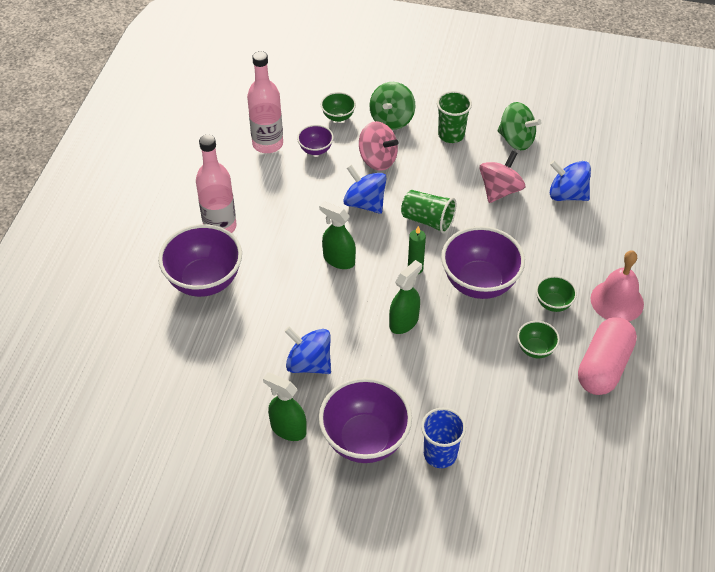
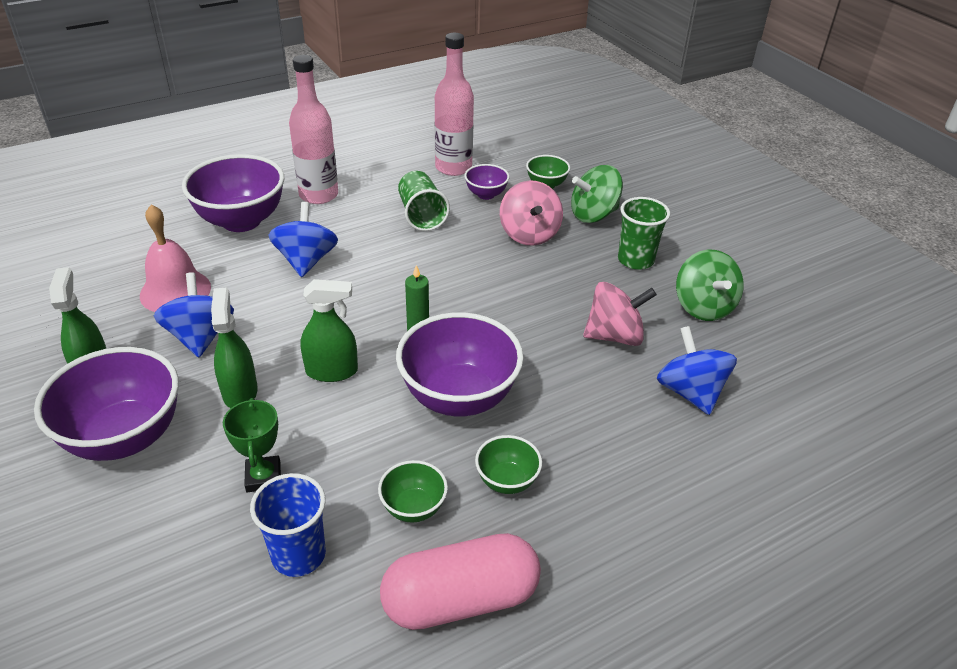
camera: 45 degrees right, 10 degrees down
(339, 260) = (365, 281): green spray bottle -> green spray bottle (240, 392)
(365, 203) = (461, 257): blue spinning top -> blue spinning top (306, 261)
(428, 220) = (497, 309): green cup -> green cup (421, 215)
(440, 454) = (154, 515): blue cup -> blue cup (298, 555)
(456, 396) = (263, 477): none -> green trophy
(617, 301) = (589, 543): pink bell -> pink bell (175, 291)

